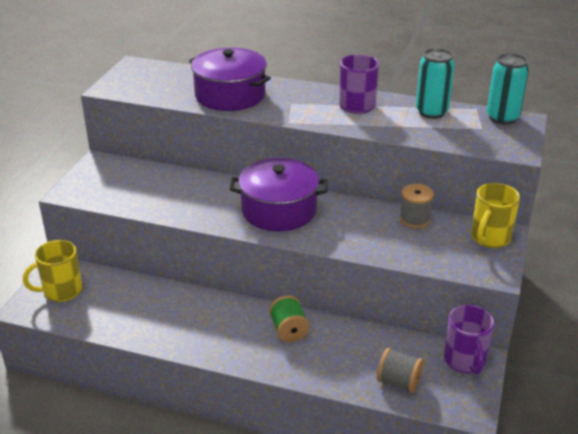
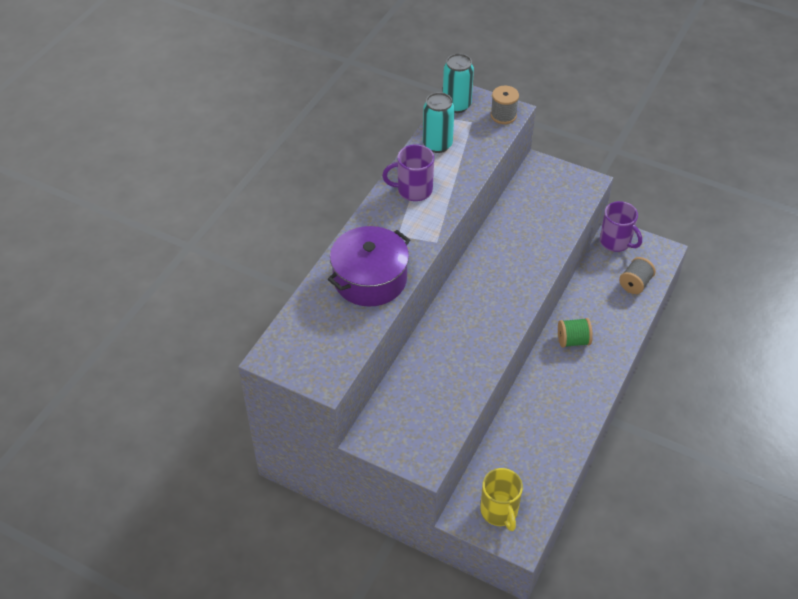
camera: 80 degrees left, 15 degrees up
(279, 210) = (486, 297): purple pot -> none
(414, 219) = (514, 211): grey spool -> grey spool (503, 115)
(465, 361) = (616, 242): purple mug -> purple mug turned 45 degrees clockwise
(489, 238) = (545, 174): yellow mug -> none

